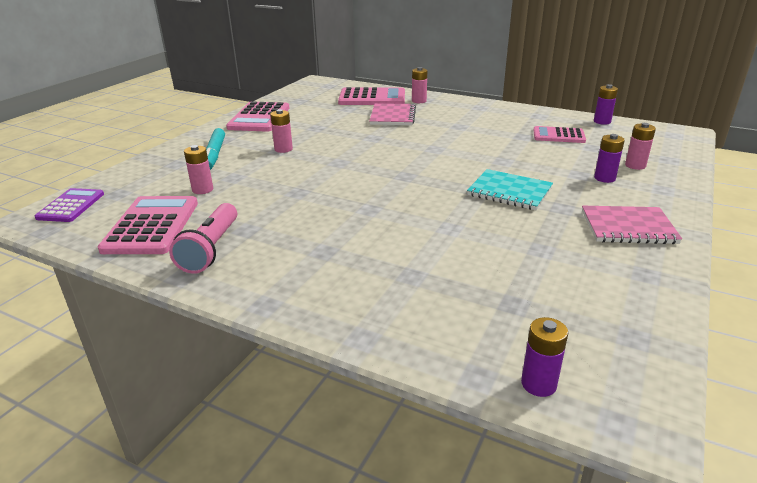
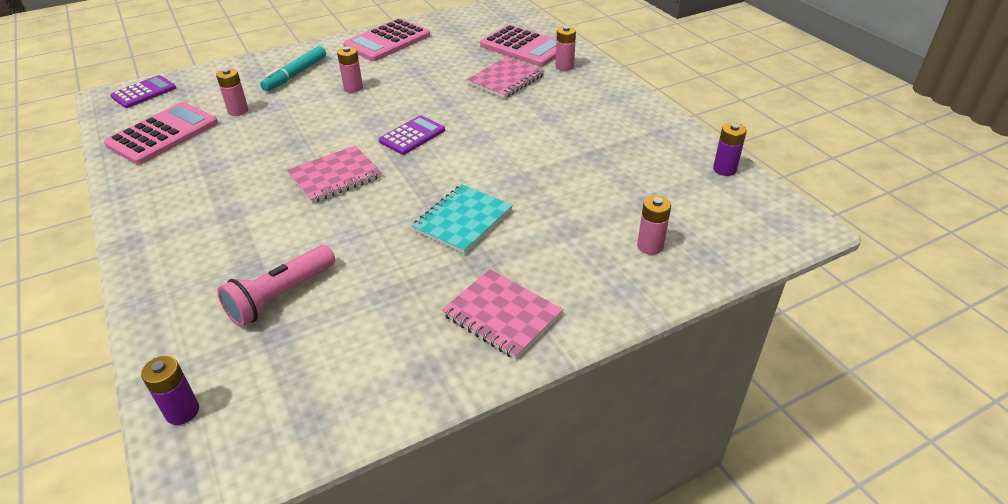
camera: 35 degrees right, 10 degrees up
(211, 249) = (167, 174): pink flashlight -> pink flashlight (280, 296)
(371, 200) = (335, 176): none -> pink notebook
(384, 161) = (412, 136): none -> purple calculator
(509, 192) = (463, 220): turquoise notebook -> turquoise notebook turned 60 degrees clockwise
(558, 135) = (635, 170): pink calculator -> none
(604, 178) = (585, 247): purple battery -> none

